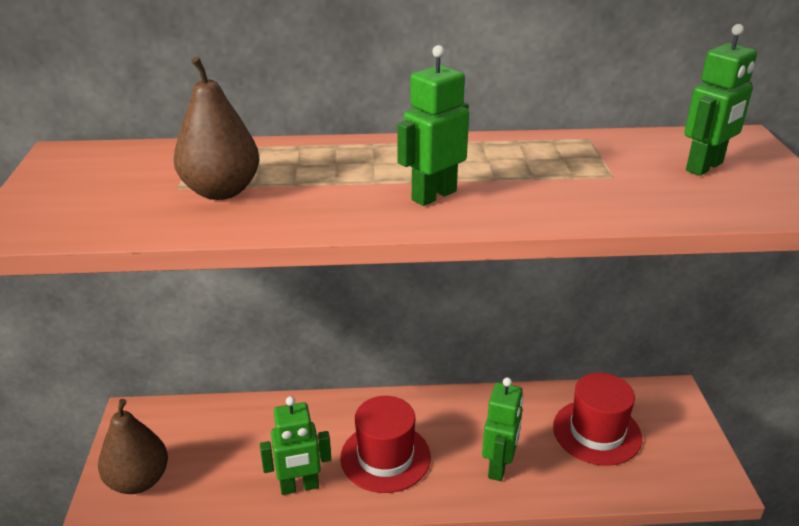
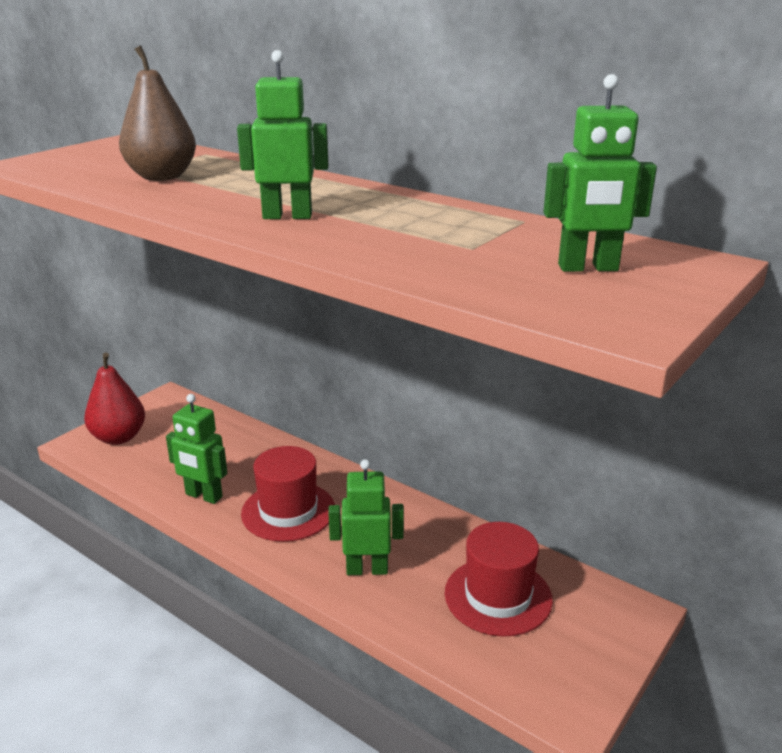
camera: 40 degrees right, 5 degrees down
(138, 481) = (119, 437): brown pear -> red pear
(499, 467) = (367, 569): green robot -> green robot turned 150 degrees counterclockwise

